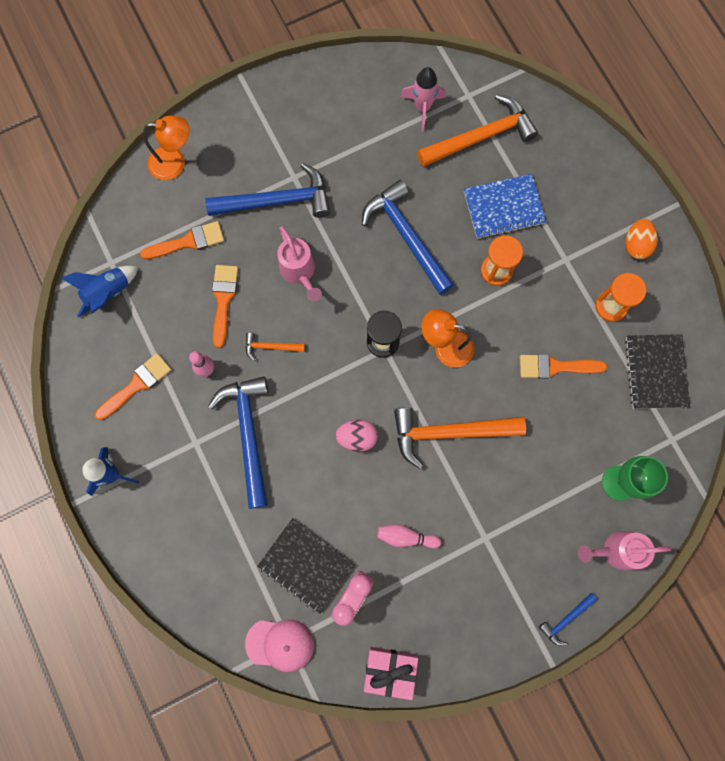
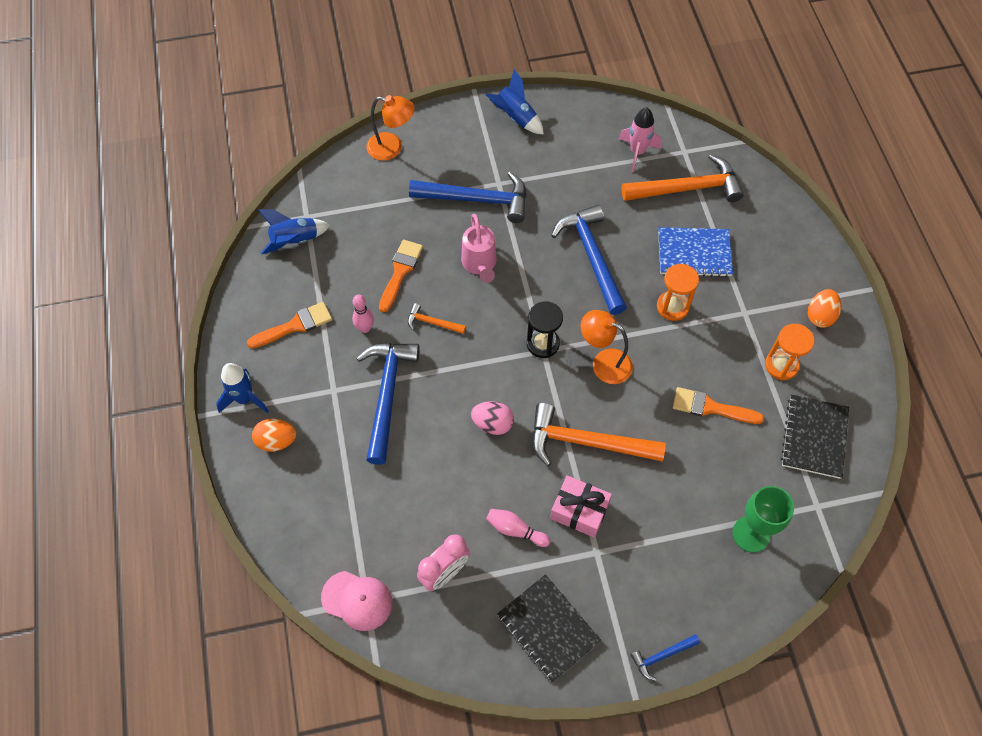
camera: 15 degrees right, 15 degrees down
(156, 509) = (276, 441): none -> orange egg
(188, 241) = (383, 215): orange brush -> none
(290, 97) = (515, 118): none -> blue rocket
(306, 565) = (407, 531): black notebook -> black notebook (548, 628)
(390, 670) = (462, 657): pink gift -> pink gift (579, 511)
(616, 550) = (732, 600): pink watering can -> none

